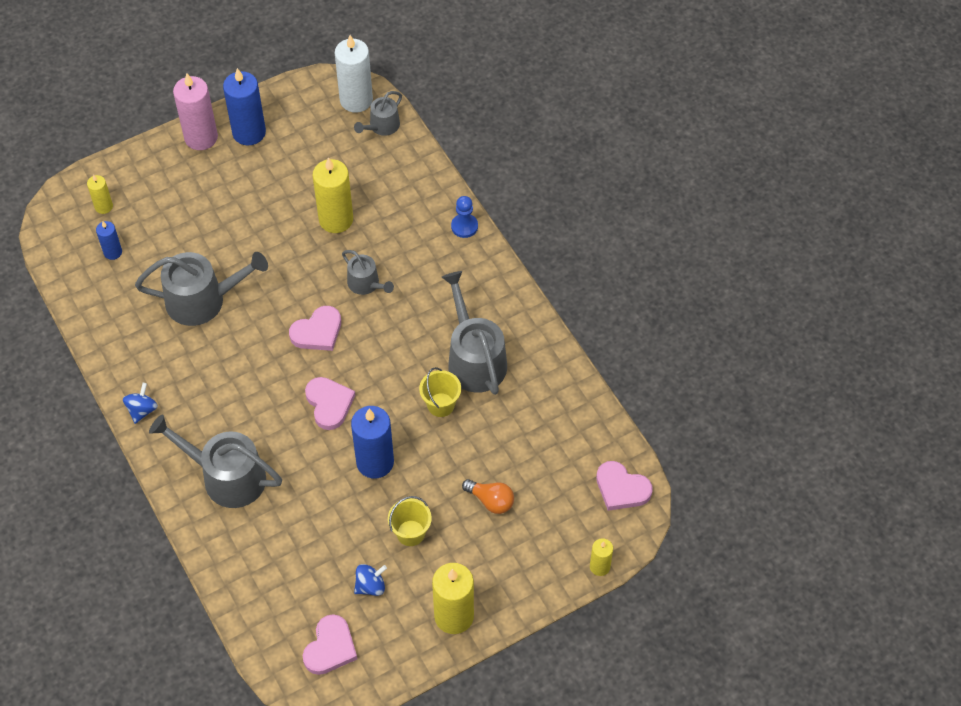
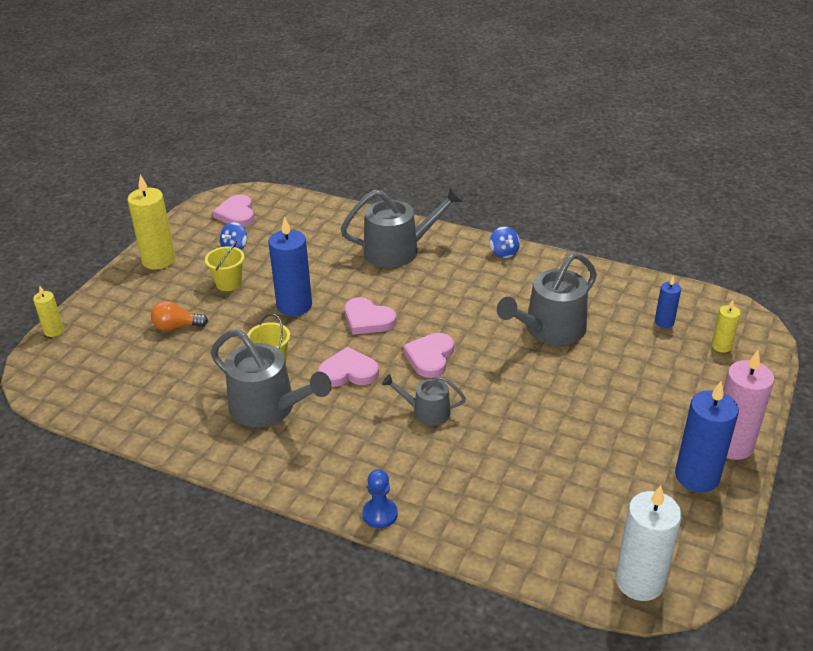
camera: 145 degrees right, 20 degrees down
(336, 219) = (515, 447): yellow candle -> none
(382, 126) = (577, 568): grey watering can -> none
(621, 488) = (60, 385): pink heart -> pink heart (348, 372)

